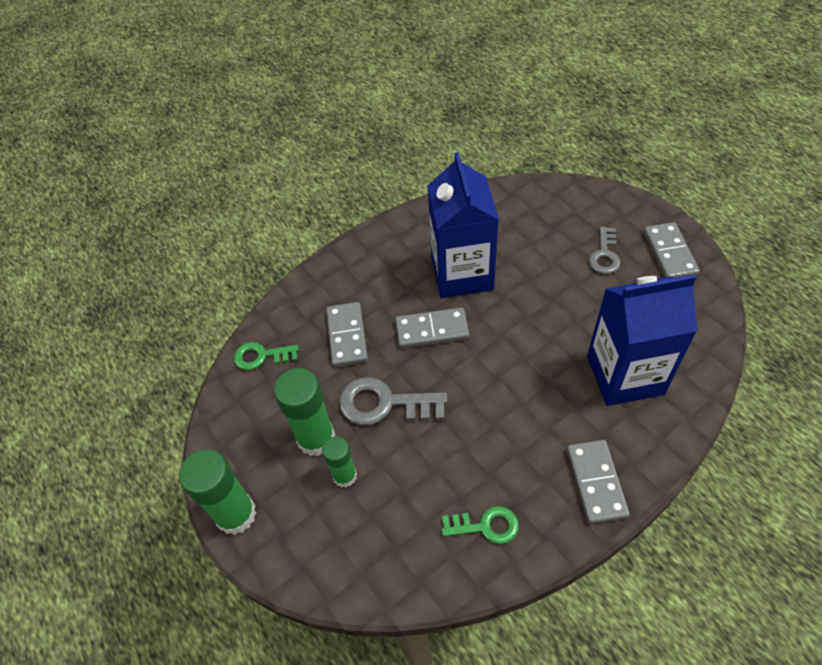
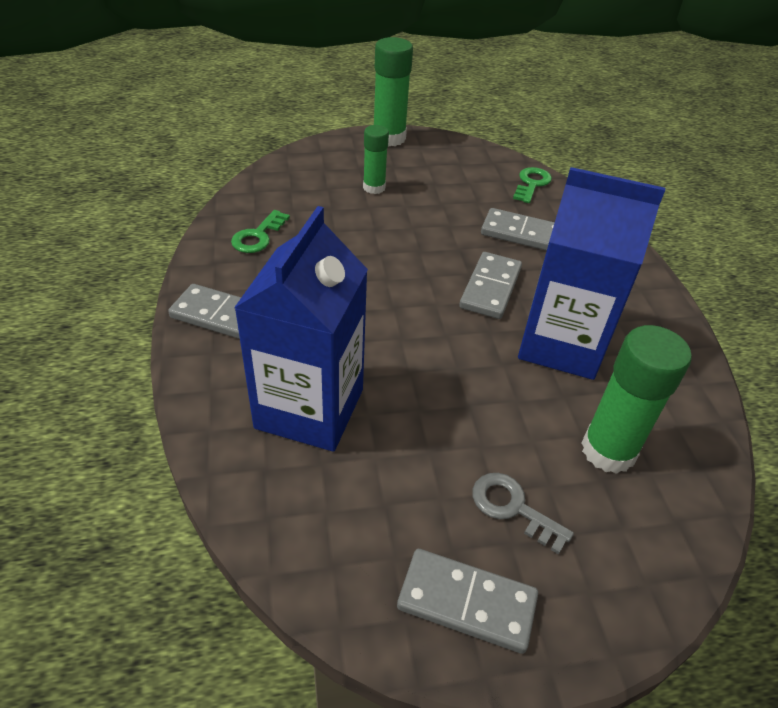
camera: 110 degrees right, 10 degrees down
(316, 438) = (422, 185): green glue stick -> green glue stick (608, 450)
(385, 404) = (425, 229): grey key -> none

